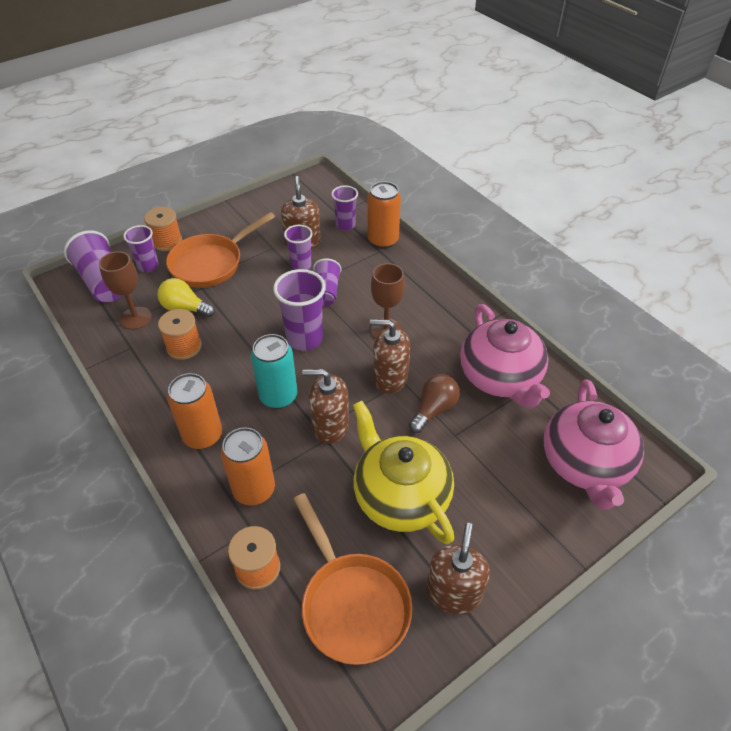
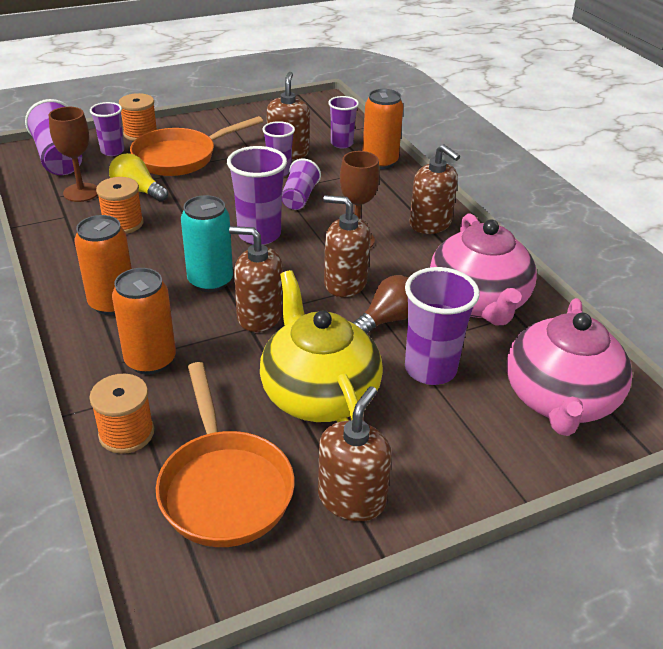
camera: 10 degrees right, 10 degrees down
(442, 302) = (430, 224): none -> brown soap dispenser
(480, 454) = (430, 369): none -> purple cup

